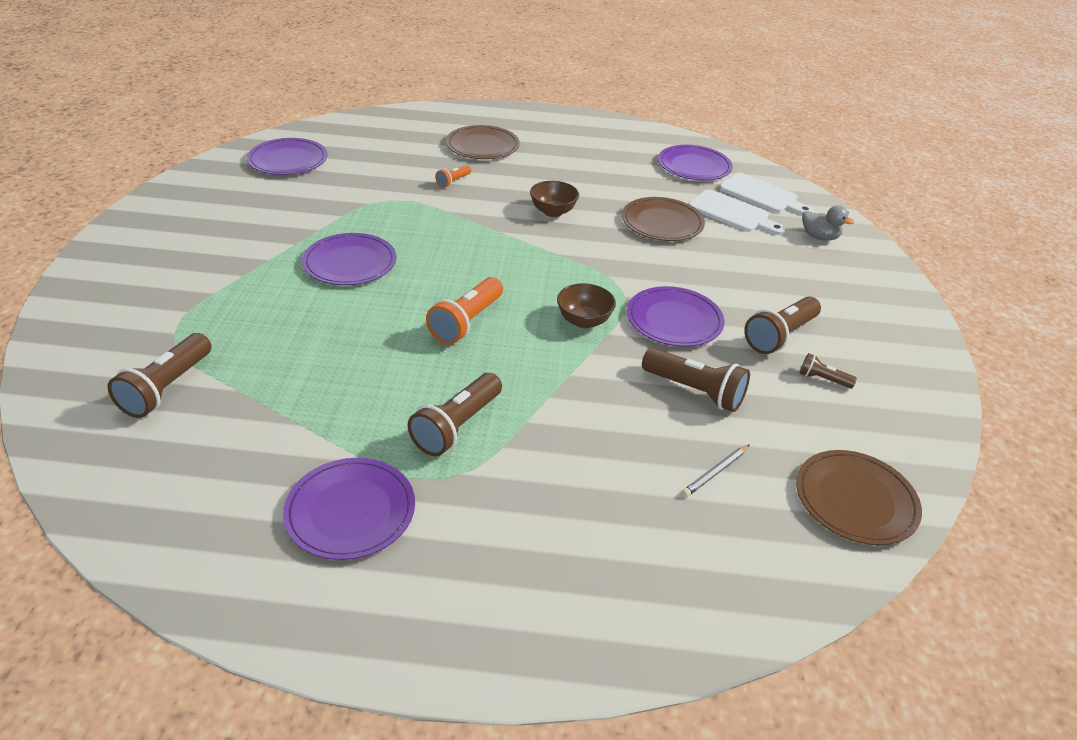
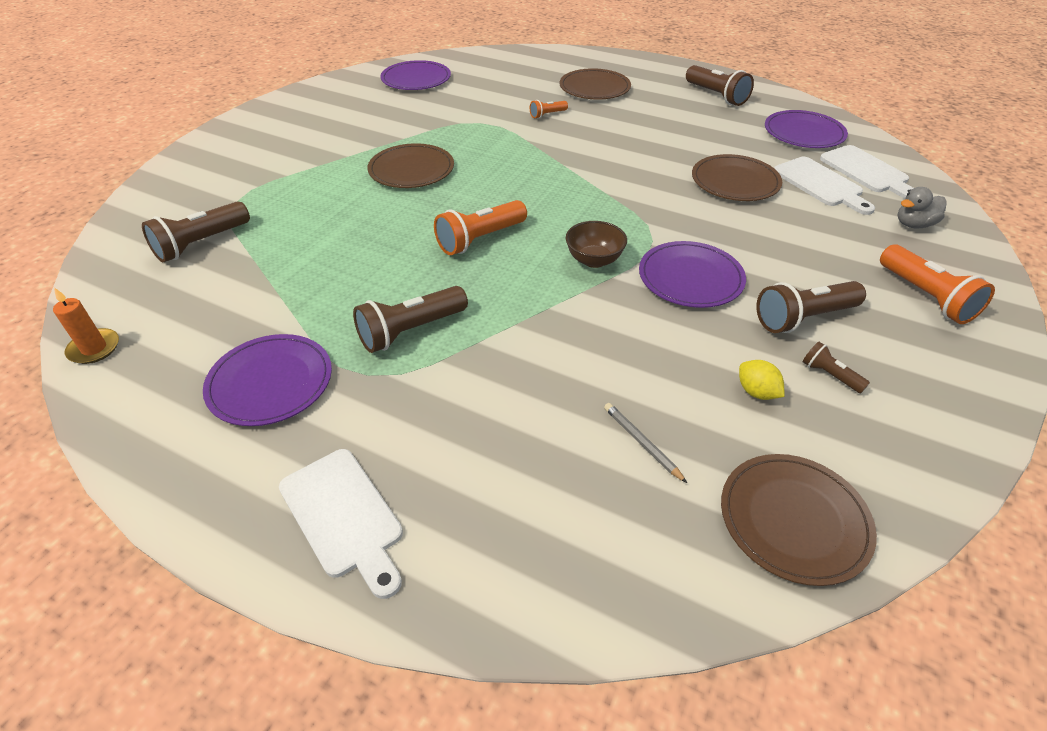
camera: 25 degrees right, 5 degrees up
(124, 529) = (94, 348): none -> orange candle
(350, 263) = (411, 170): purple plate -> brown plate
(506, 610) = (344, 516): none -> white cutting board
(553, 212) = (626, 154): brown bowl -> none
(694, 391) = (670, 353): brown flashlight -> brown flashlight (716, 96)
(715, 472) = (642, 442): grey pencil -> grey pencil turned 75 degrees clockwise
(777, 407) = (756, 392): none -> yellow lemon
(819, 237) = (913, 224): grey duck -> grey duck turned 105 degrees clockwise
(857, 298) = (926, 297): none -> orange flashlight

